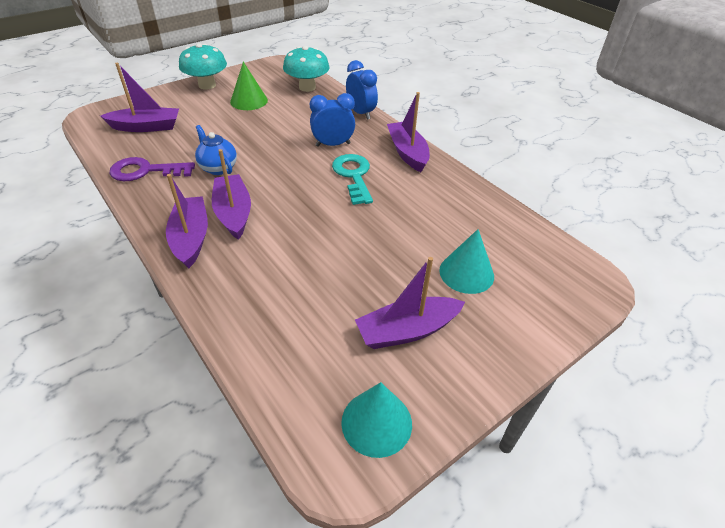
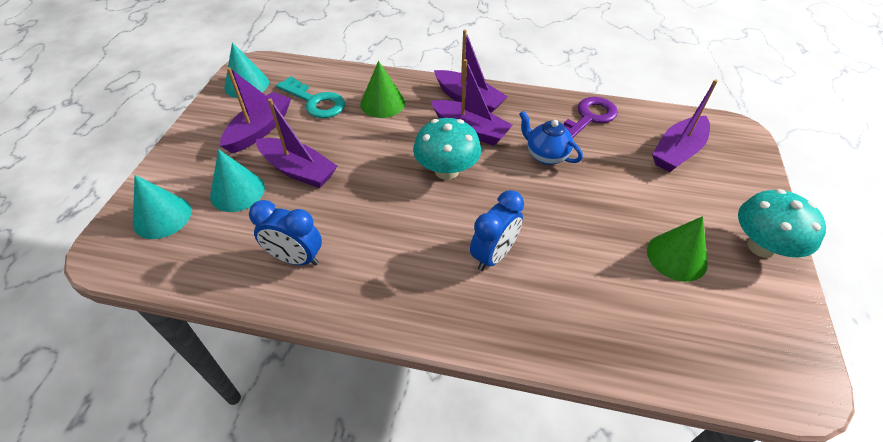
camera: 140 degrees right, 5 degrees up
(218, 168) = (546, 155): blue teapot -> blue teapot turned 150 degrees counterclockwise
(262, 284) = (382, 103): none -> green cone
(307, 87) = (671, 345): turquoise mushroom -> turquoise mushroom (446, 171)
(353, 176) = (423, 227): turquoise key -> turquoise key (315, 101)
(361, 113) = (534, 342): blue clock -> blue clock (296, 258)
(407, 153) = (400, 304): purple boat -> purple boat (298, 170)
(542, 287) = (162, 217): none -> turquoise cone

